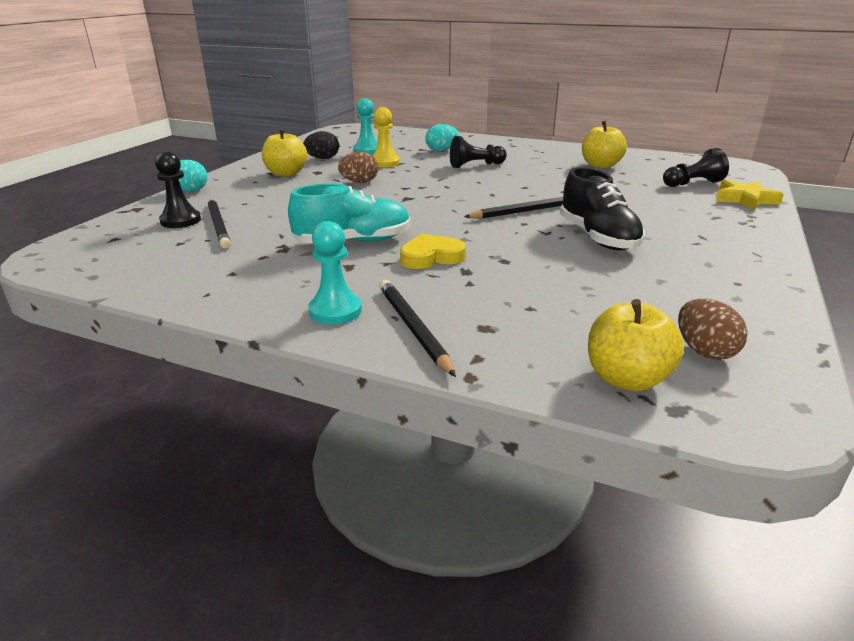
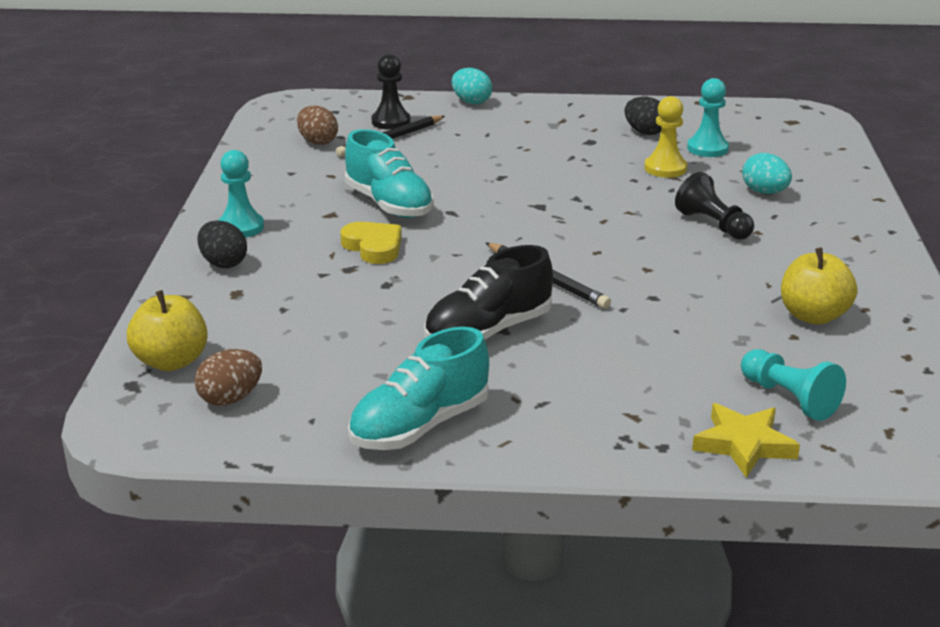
camera: 70 degrees right, 0 degrees up
(286, 173) = (567, 128): yellow apple -> none
(359, 182) = (572, 170): brown egg -> brown egg (317, 142)
(413, 328) = (223, 263): black pencil -> black egg
(692, 183) = (789, 398): black pawn -> turquoise pawn
(740, 276) = (420, 426): none -> turquoise shoe

